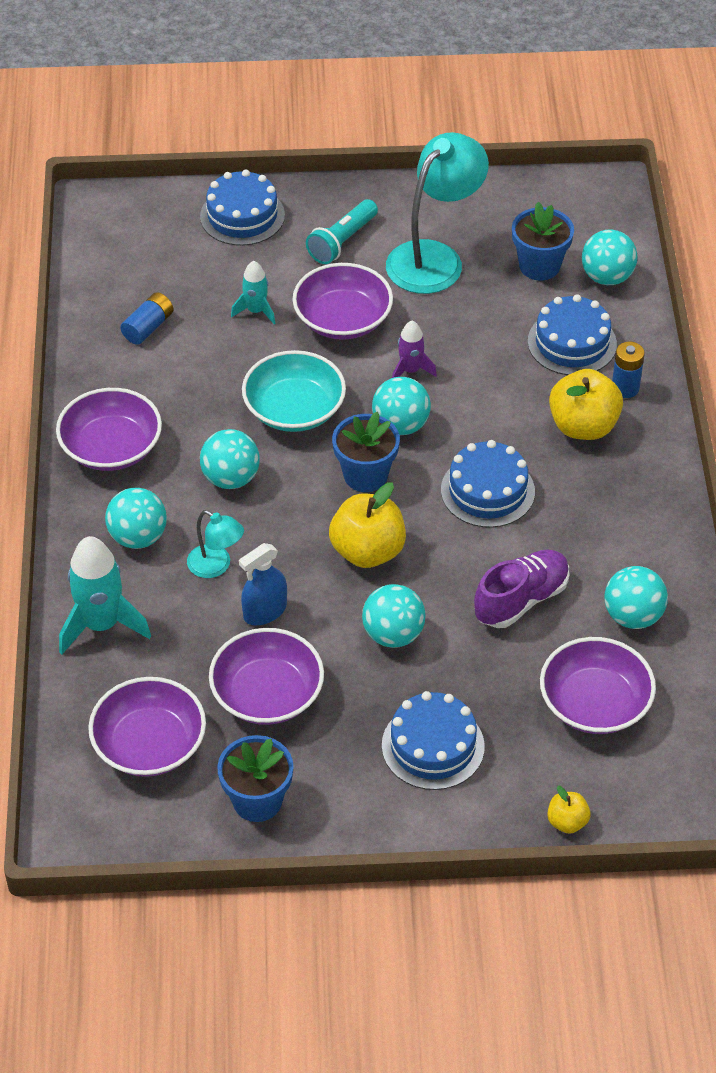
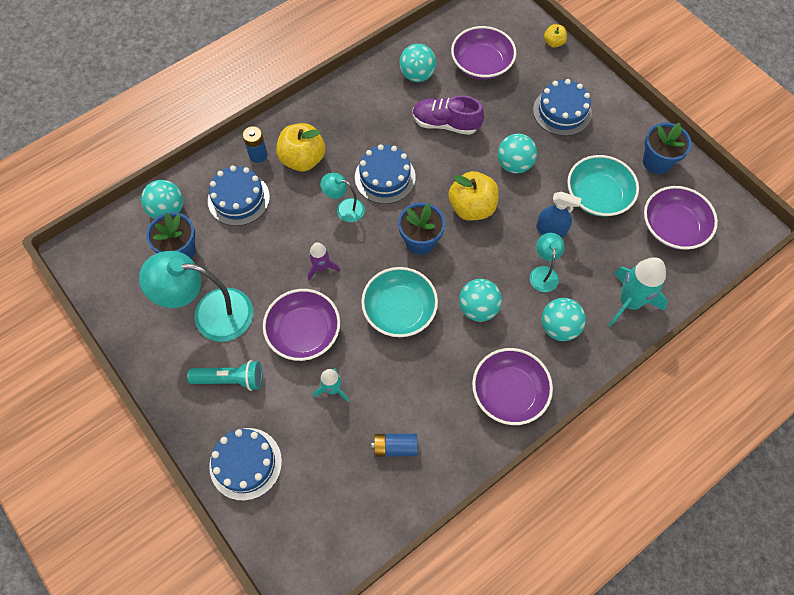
camera: 125 degrees left, 15 degrees up
(267, 694) = (597, 196): purple bowl -> turquoise bowl
(400, 425) = (369, 246): turquoise ball -> none
(474, 430) = (344, 208): none -> turquoise lamp

